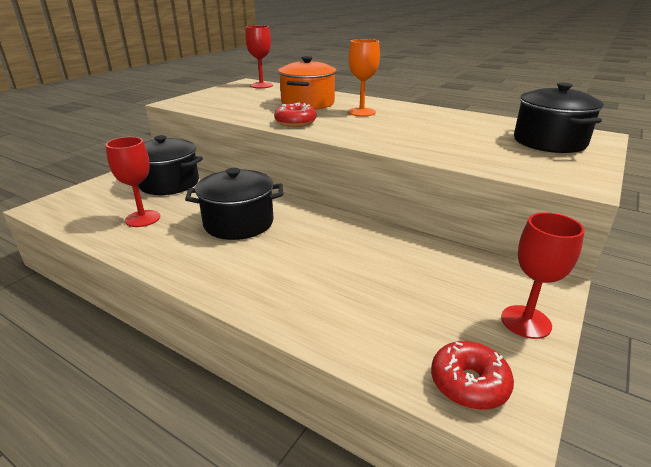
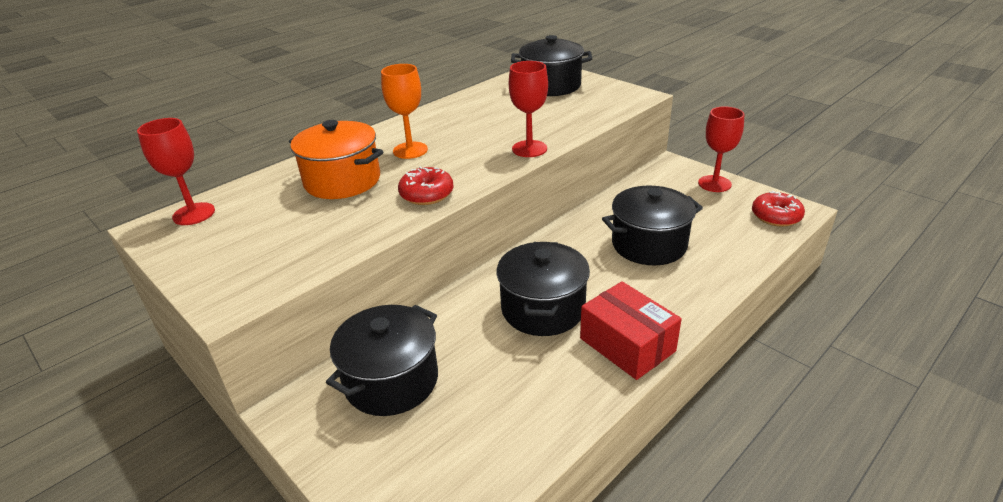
camera: 75 degrees left, 5 degrees up
(142, 218) = (505, 399): red goblet -> red goblet (529, 149)
(191, 263) = (627, 344): none -> red box
(349, 270) = (649, 244): none -> black pot

